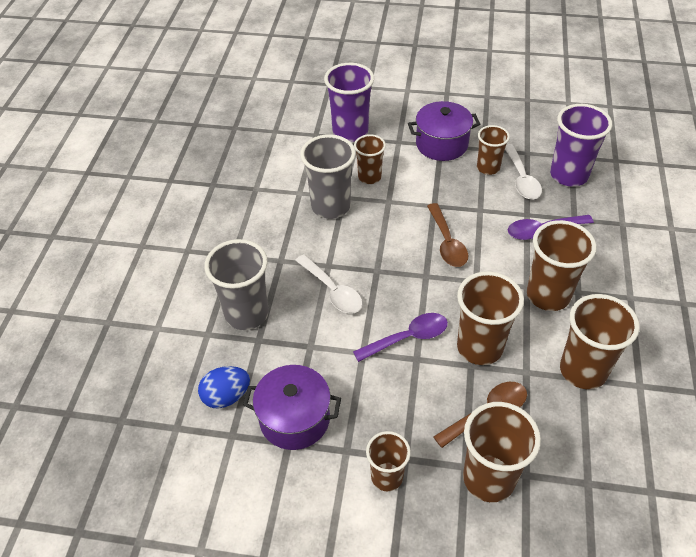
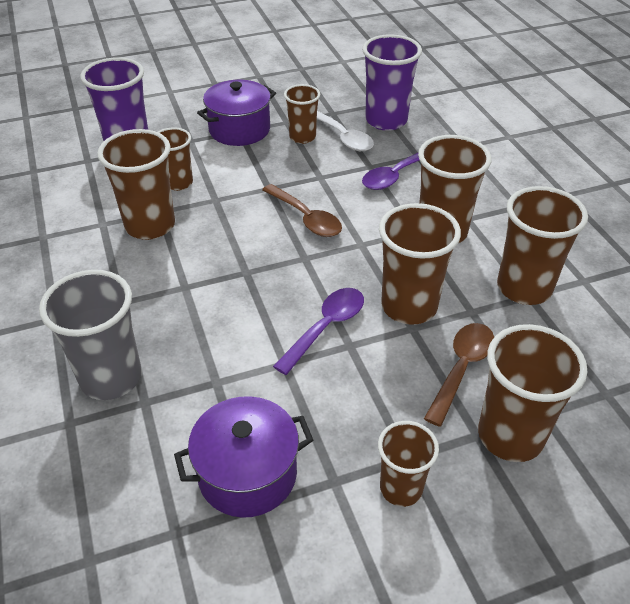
camera: 30 degrees left, 5 degrees down
(226, 396) = (140, 487): blue egg -> none
(330, 206) = (150, 225): grey cup -> brown cup
(332, 291) = (206, 311): white spoon -> none

